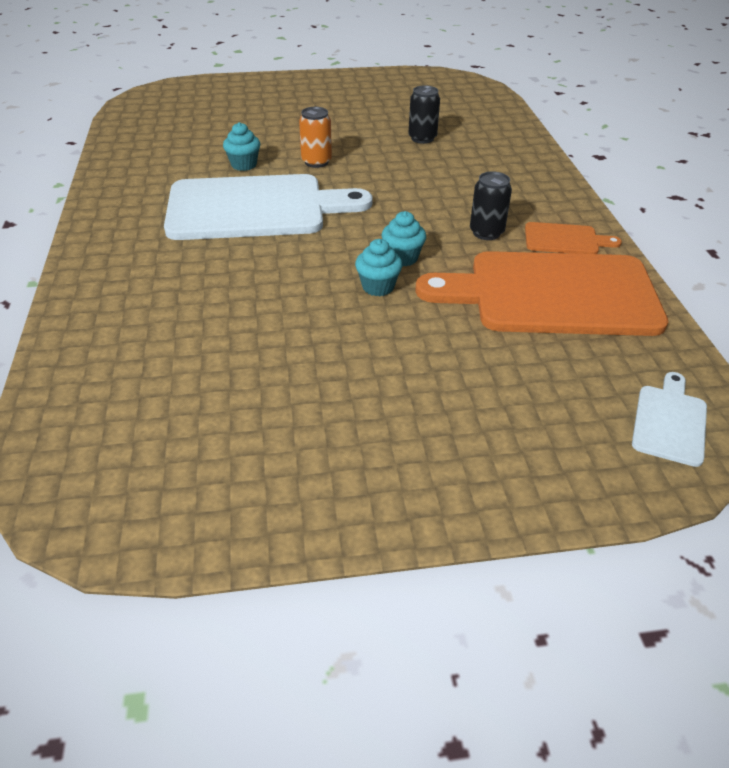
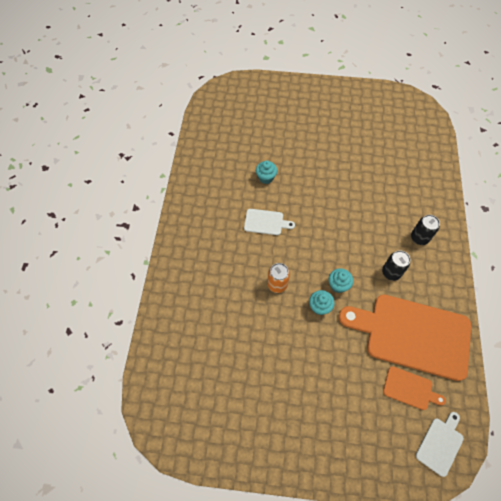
camera: 15 degrees right, 20 degrees up
(254, 208) = (265, 222): white cutting board -> white cutting board, size x0.44
(316, 162) = (308, 183): orange can -> orange can (277, 284)
(422, 138) = (377, 169): black can -> black can (419, 238)
(565, 240) = (434, 289): orange cutting board -> orange cutting board (410, 389)

